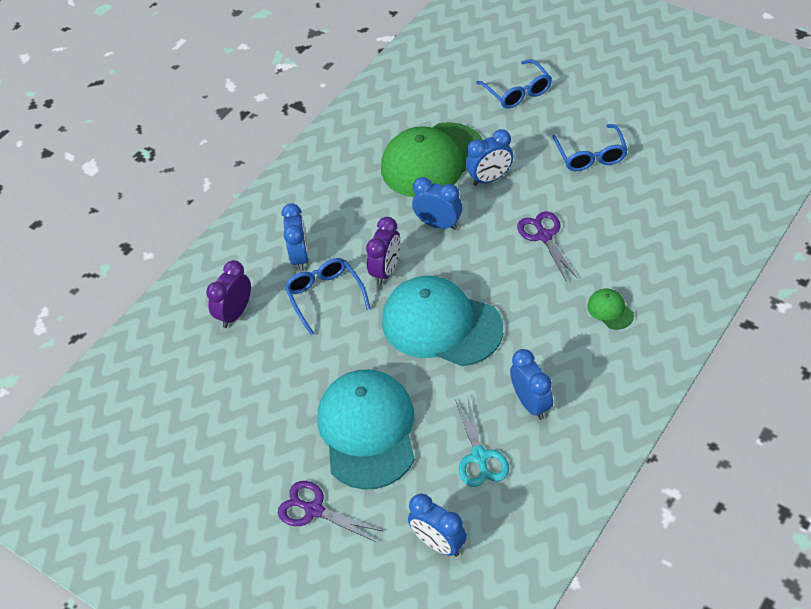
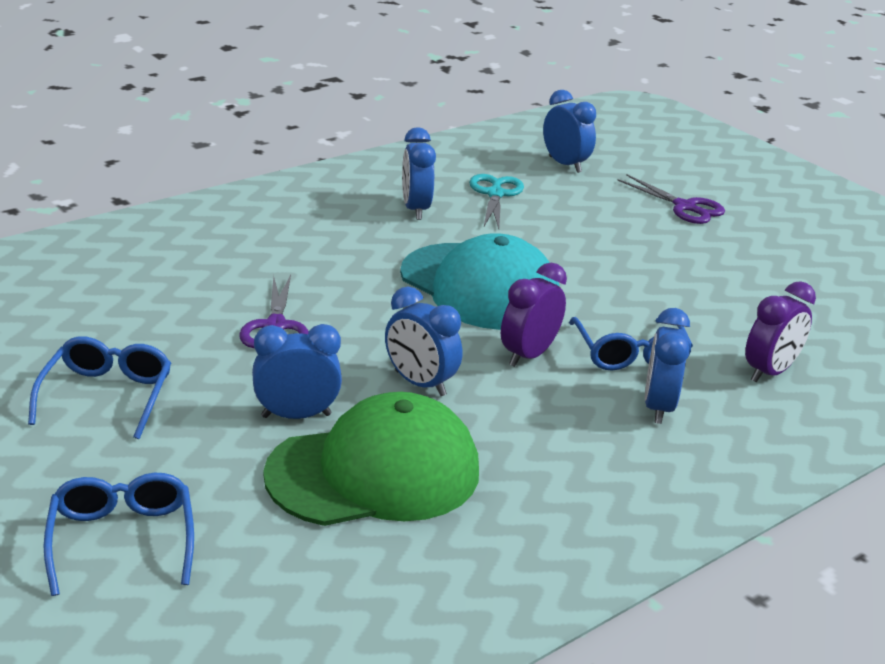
camera: 170 degrees left, 20 degrees down
(367, 430) = (610, 237): turquoise cap -> none
(610, 310) = (261, 244): green cap -> none

